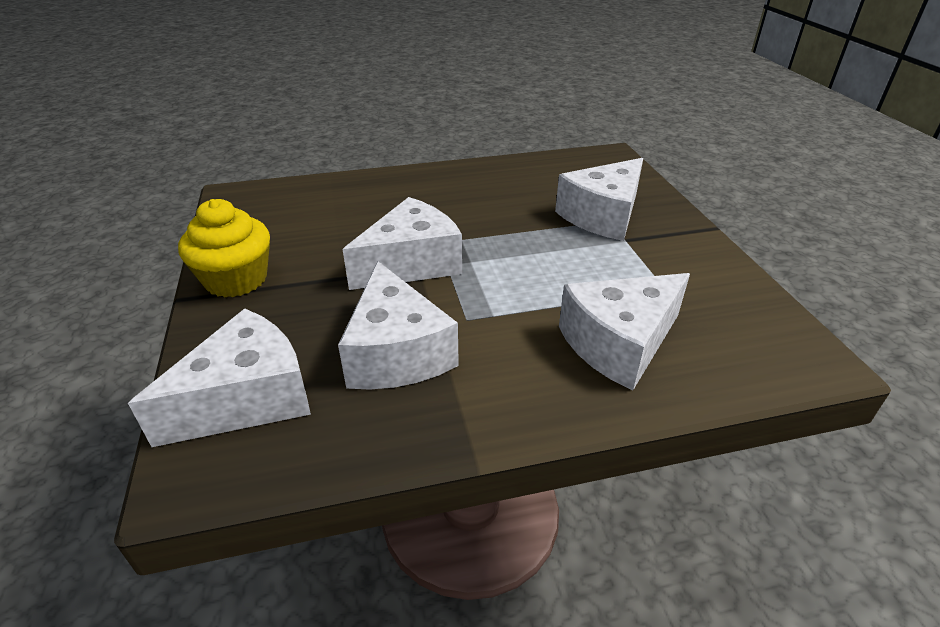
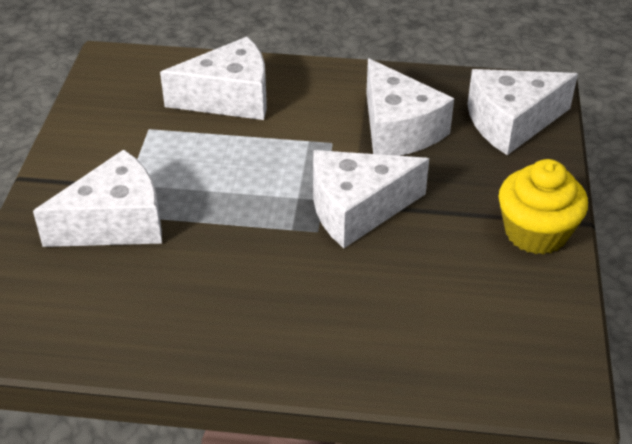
camera: 160 degrees left, 5 degrees up
(396, 352) = (398, 129): white cheese -> white cheese turned 150 degrees clockwise

